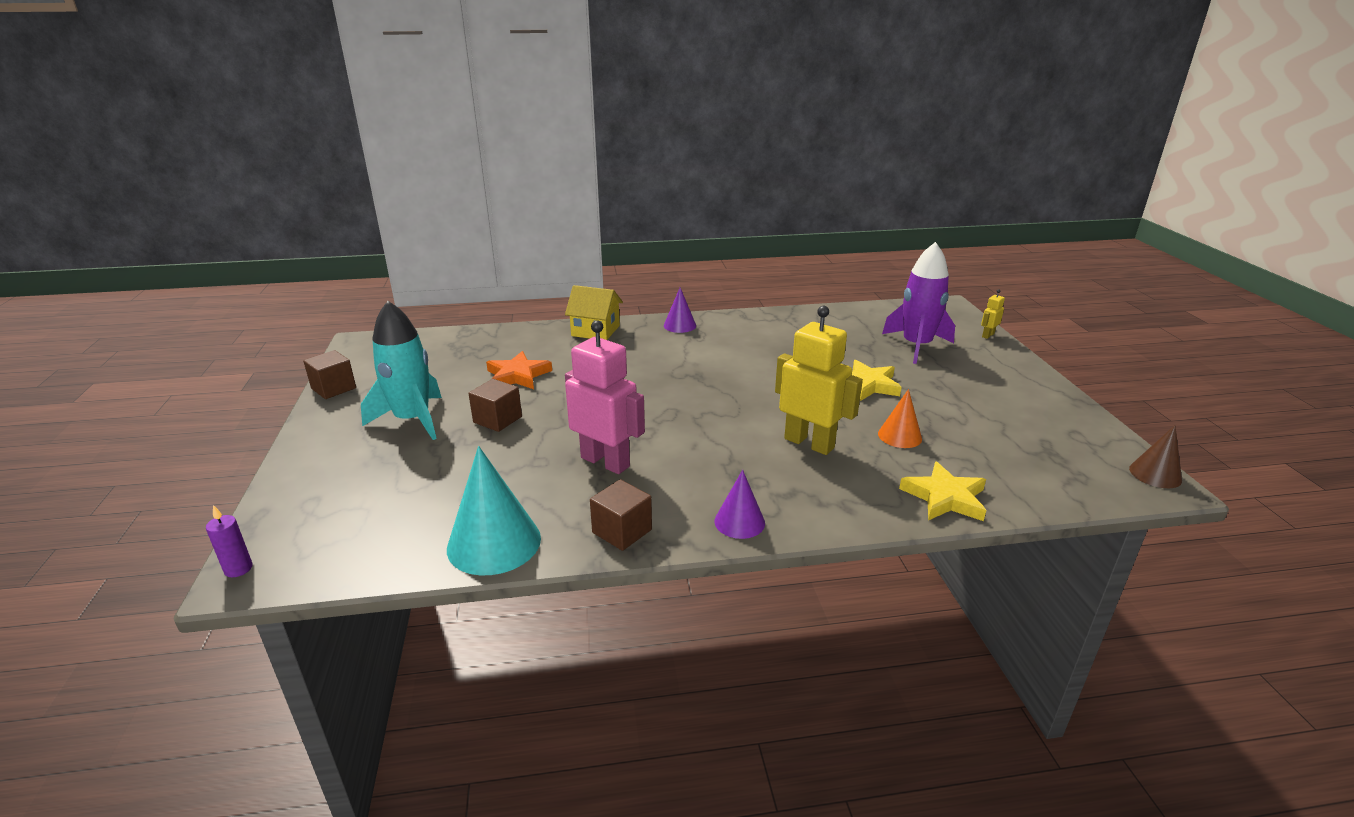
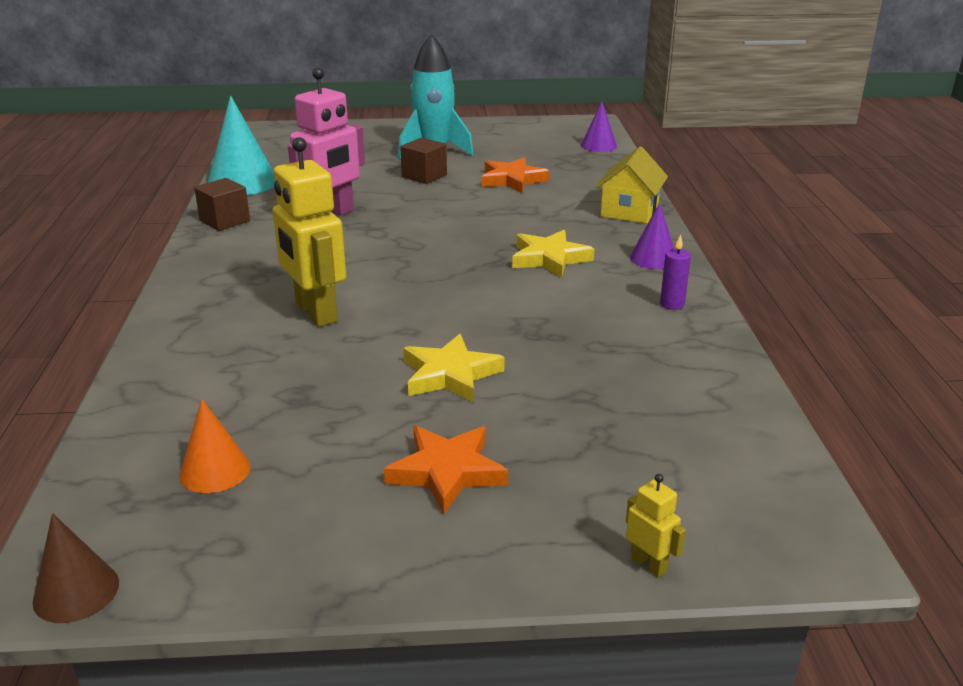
camera: 95 degrees right, 0 degrees up
(238, 569) = (265, 126): purple candle -> purple candle (672, 304)
(333, 388) = (497, 123): brown cube -> none
(739, 522) = (202, 265): purple cone -> purple cone (598, 145)
(809, 443) = (315, 312): yellow robot -> yellow robot turned 105 degrees clockwise
(899, 436) = (302, 374): orange cone -> orange cone (215, 470)
(916, 346) = (589, 451): purple rocket -> none
(945, 497) = (160, 378): yellow star -> yellow star (549, 258)
(963, 380) = (447, 472): none -> orange star

